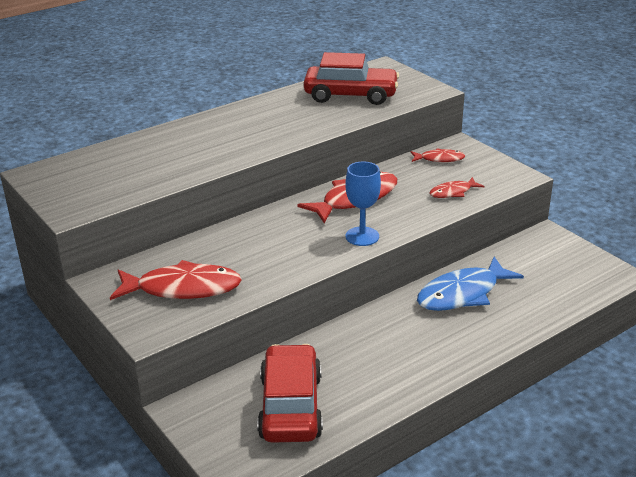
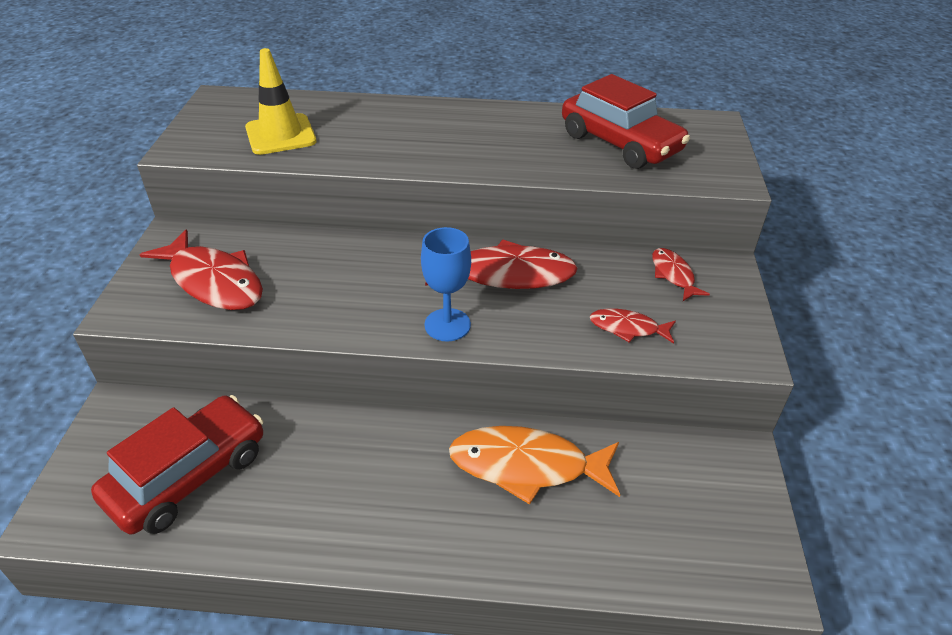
camera: 40 degrees right, 10 degrees up
(131, 174) = (280, 135): none -> yellow traffic cone
(439, 159) = (673, 275): red fish -> red fish turned 150 degrees counterclockwise
(462, 294) = (527, 466): blue fish -> orange fish

